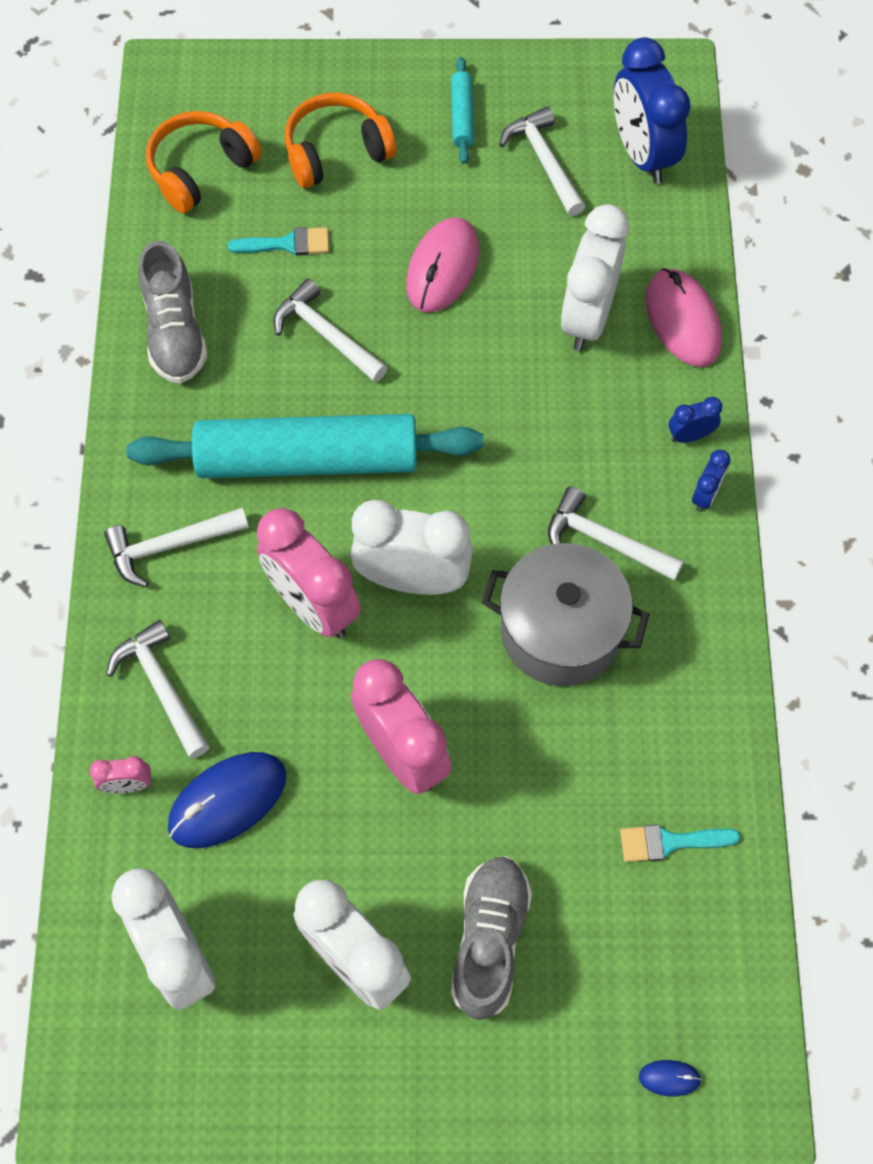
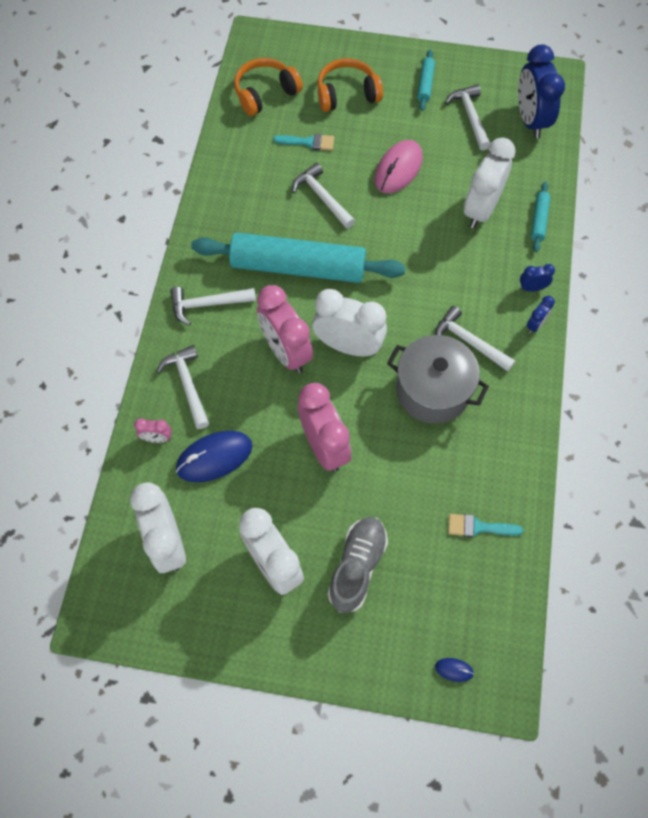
camera: 10 degrees right, 0 degrees up
(175, 332) = (233, 182): grey shoe -> none
(682, 320) = (539, 220): pink mouse -> turquoise rolling pin

